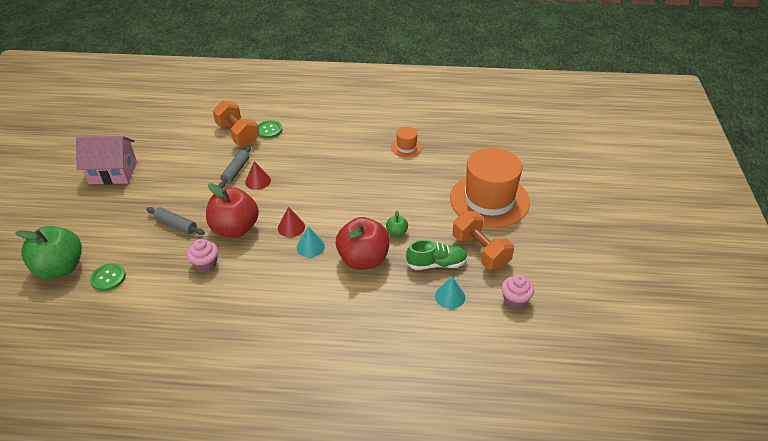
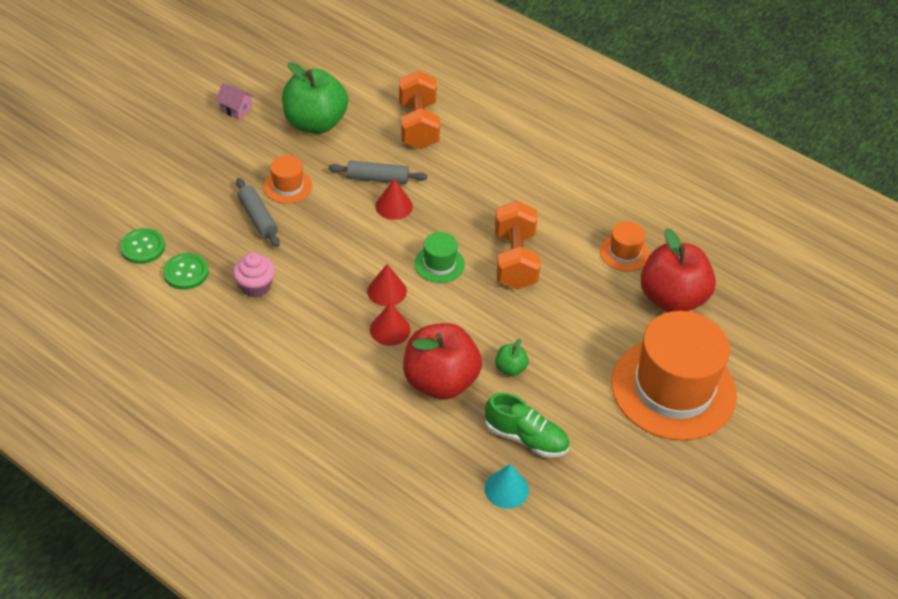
camera: 30 degrees right, 5 degrees up
(60, 268) = (103, 208): green apple -> green apple (315, 123)
(113, 172) = (236, 109): pink house -> pink house, size x0.44
(182, 199) = (288, 186): none -> orange hat
(235, 229) = (320, 258): red apple -> red apple (672, 299)
(236, 171) = (377, 178): grey rolling pin -> grey rolling pin turned 45 degrees clockwise
(269, 130) = (461, 138): green button -> green button (186, 272)
(310, 199) = (439, 264): none -> green hat
(310, 247) = (390, 329): turquoise cone -> red cone
(480, 251) = (598, 453): orange dumbbell -> orange dumbbell (515, 260)
(515, 300) = (585, 542): pink cupcake -> none

